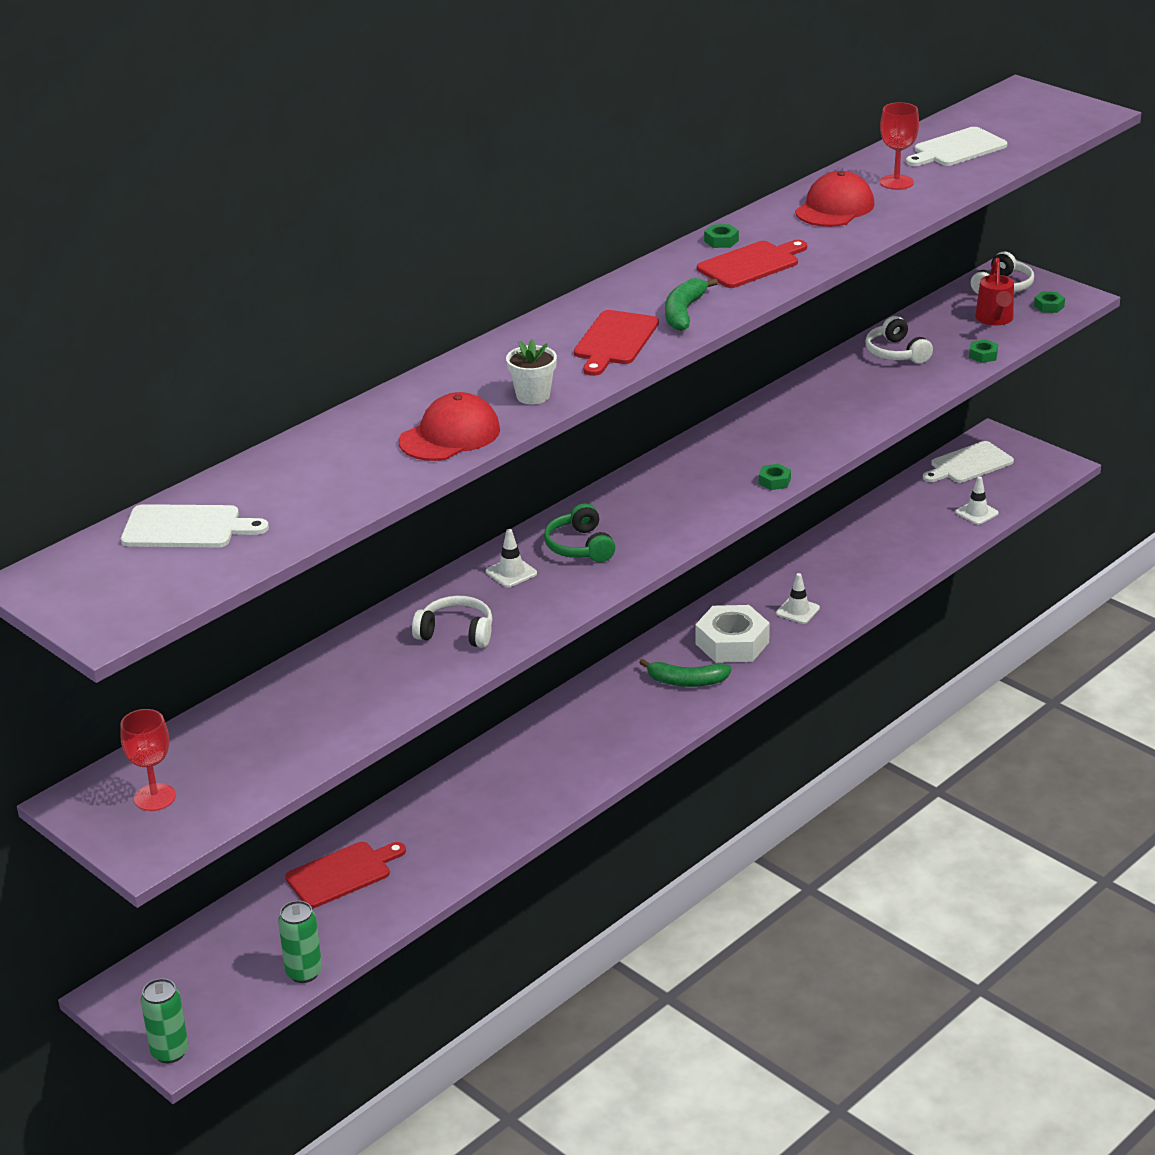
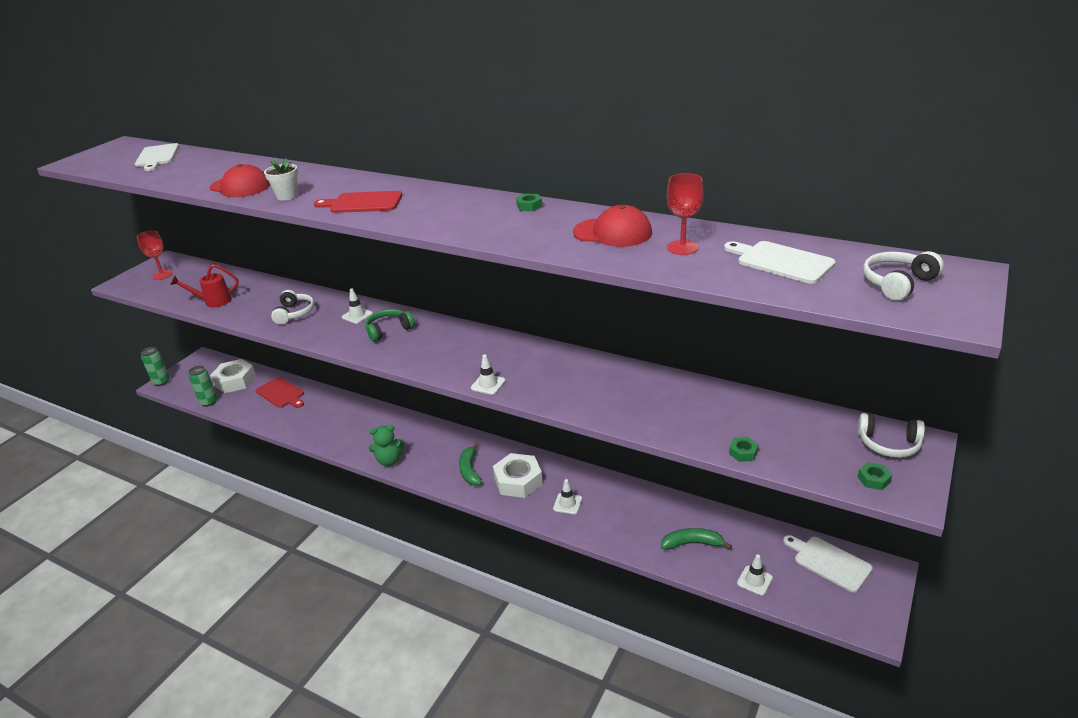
camera: 75 degrees right, 0 degrees up
(250, 938) = (235, 381): none -> white nut
(621, 755) = (389, 460): none -> green teddy bear
(683, 312) = (409, 214): green banana -> green banana (692, 543)
(751, 264) = (494, 221): red cutting board -> none
(774, 481) = (488, 384): green nut -> white traffic cone
(896, 353) = (714, 405): white headphones -> white headphones (897, 283)
(995, 319) = (817, 449): red watering can -> red watering can (213, 301)

